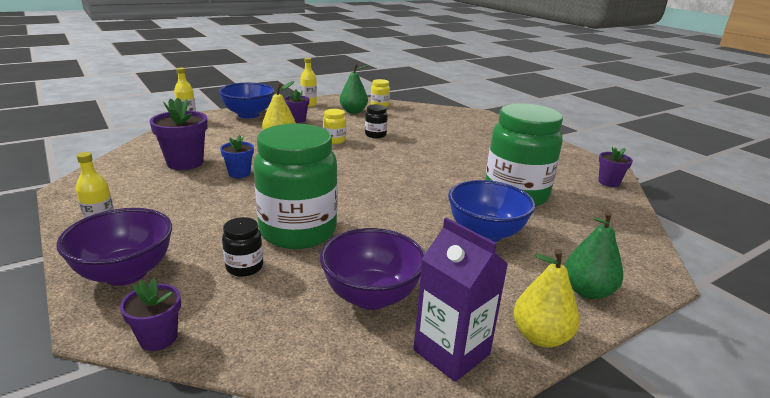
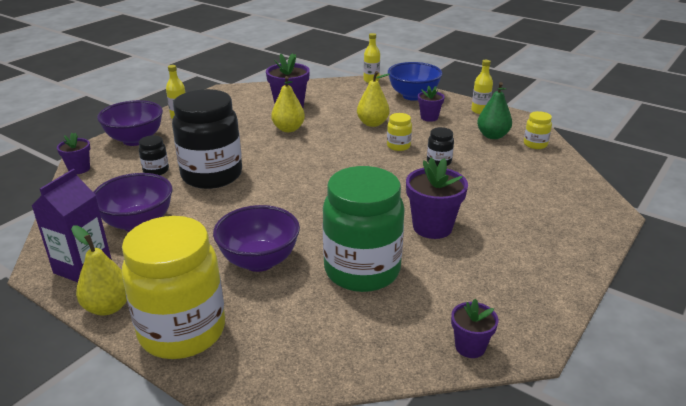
camera: 70 degrees right, 5 degrees up
(239, 173) = (288, 129): blue flower pot -> yellow pear
(298, 231) = (212, 175): green jar -> black jar
(468, 159) = (432, 227): none -> purple flower pot
(485, 233) = (259, 261): blue bowl -> purple bowl
(587, 291) = (182, 331): green pear -> yellow jar

